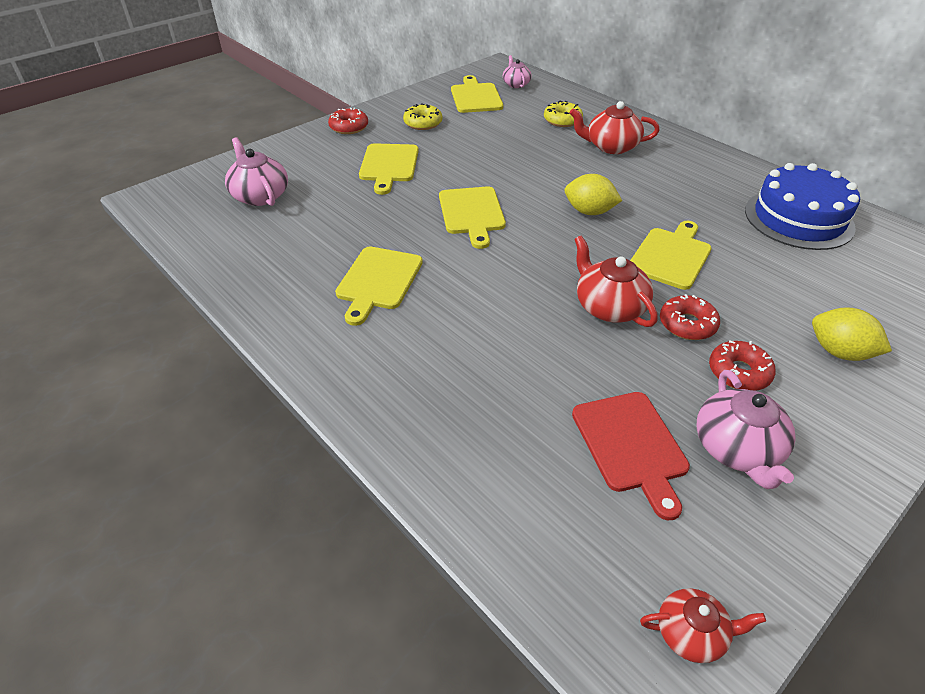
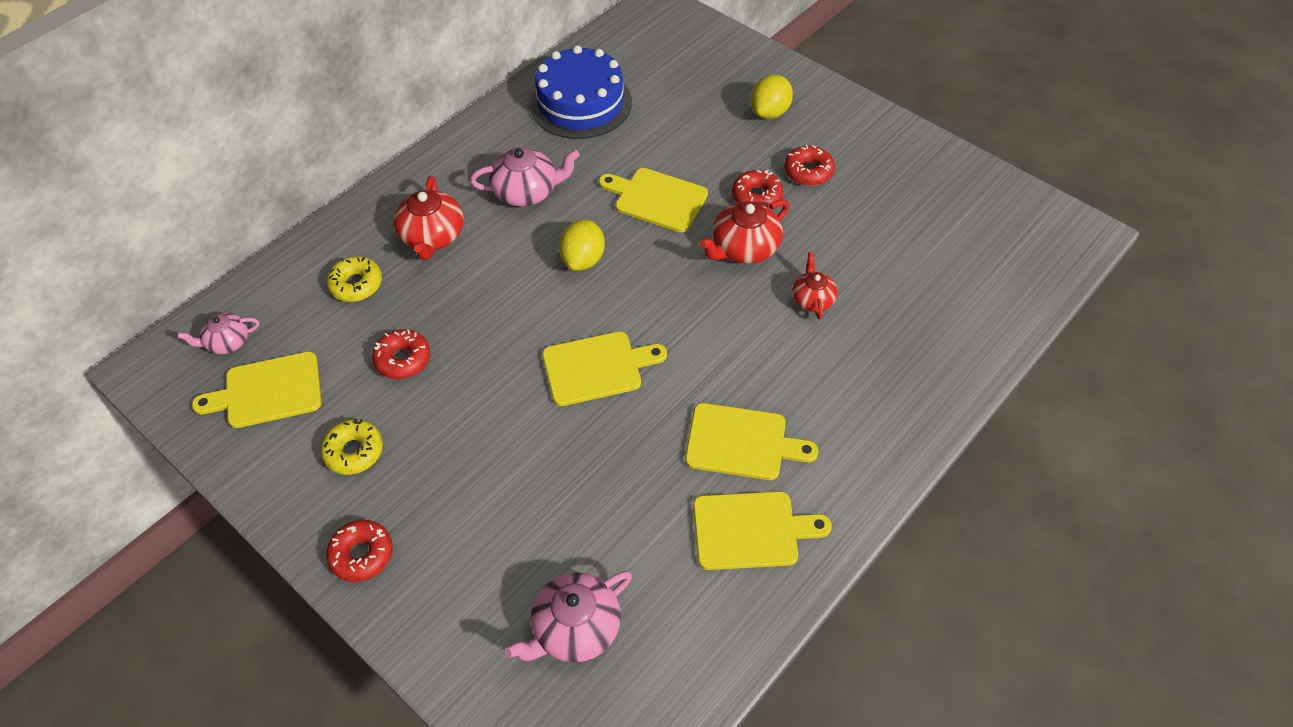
camera: 95 degrees left, 10 degrees up
(389, 165) = (484, 476): yellow cutting board -> yellow cutting board (751, 530)
(493, 137) = (403, 359): none -> red donut
(631, 446) = (905, 240): red cutting board -> none
(691, 633) = (1039, 219): red teapot -> red teapot (812, 299)
(737, 449) = (888, 182): pink teapot -> pink teapot (526, 191)

